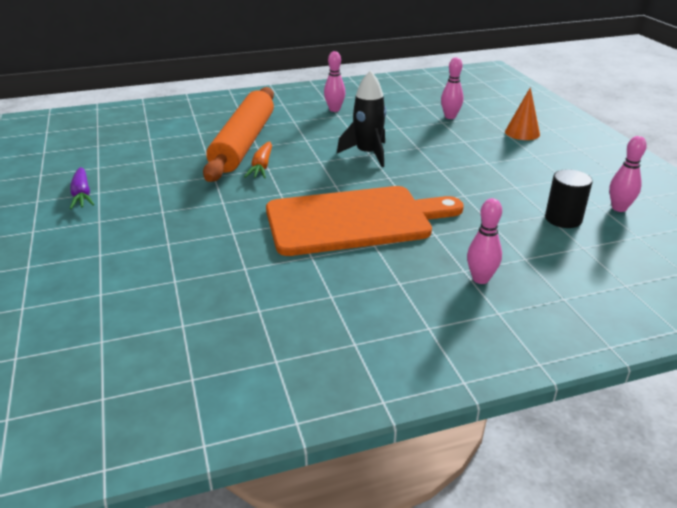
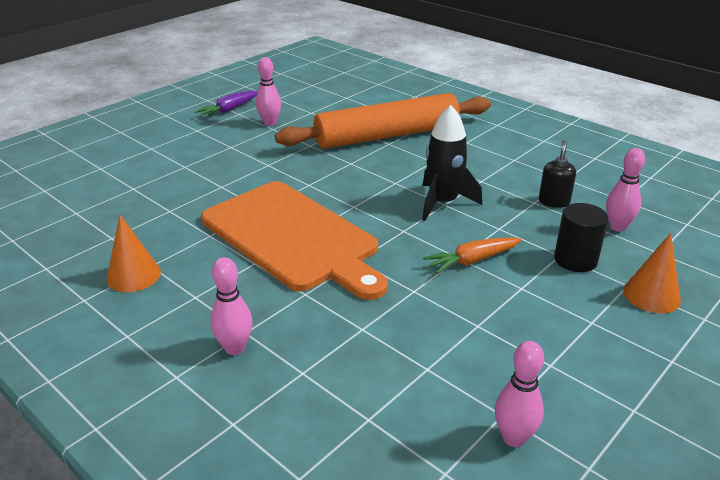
camera: 60 degrees right, 0 degrees up
(261, 167) = (350, 159): orange carrot -> orange carrot (472, 261)
(334, 109) = (525, 153): pink bowling pin -> pink bowling pin (270, 123)
(339, 308) = (133, 275): none -> orange cone
(404, 122) = (554, 202): none -> black soap dispenser
(563, 219) = (428, 386): black cylinder -> black cylinder (575, 260)

